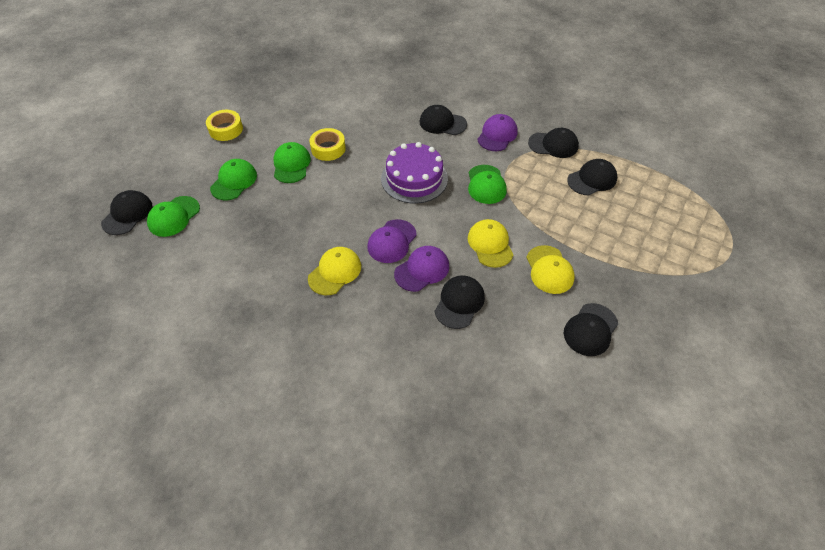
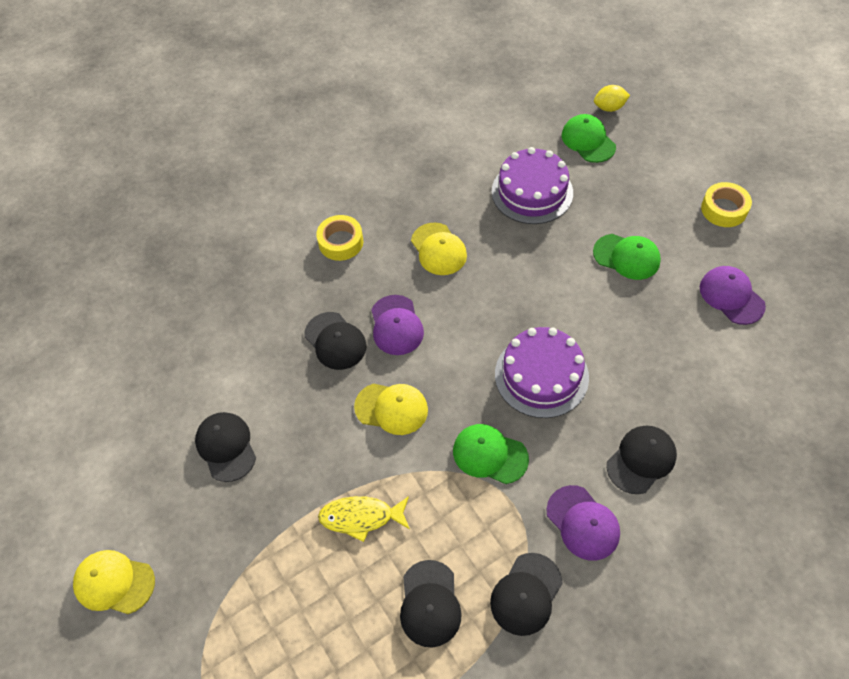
camera: 120 degrees right, 5 degrees up
(127, 214) = (609, 108): black cap -> yellow lemon
(234, 181) = (621, 198): green cap -> none
(246, 234) = (532, 192): none -> purple cake
(328, 148) = (641, 302): yellow tape -> yellow tape (341, 242)
(392, 241) = (451, 313): purple cap -> purple cap (731, 296)
(549, 270) = (321, 452): yellow cap -> yellow cap (114, 582)
(573, 229) = (361, 517): none -> yellow fish

